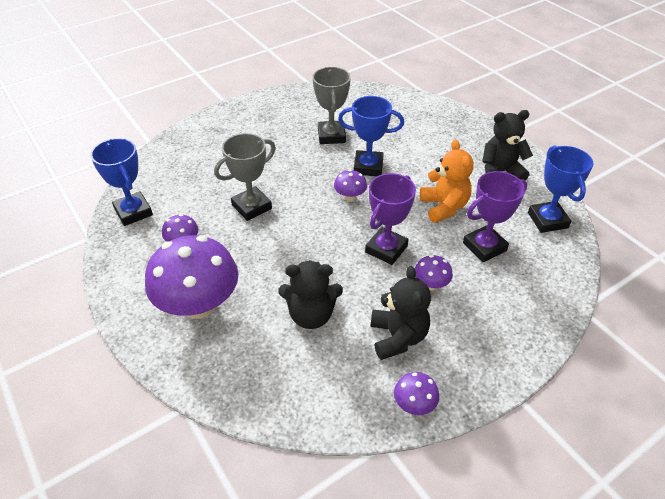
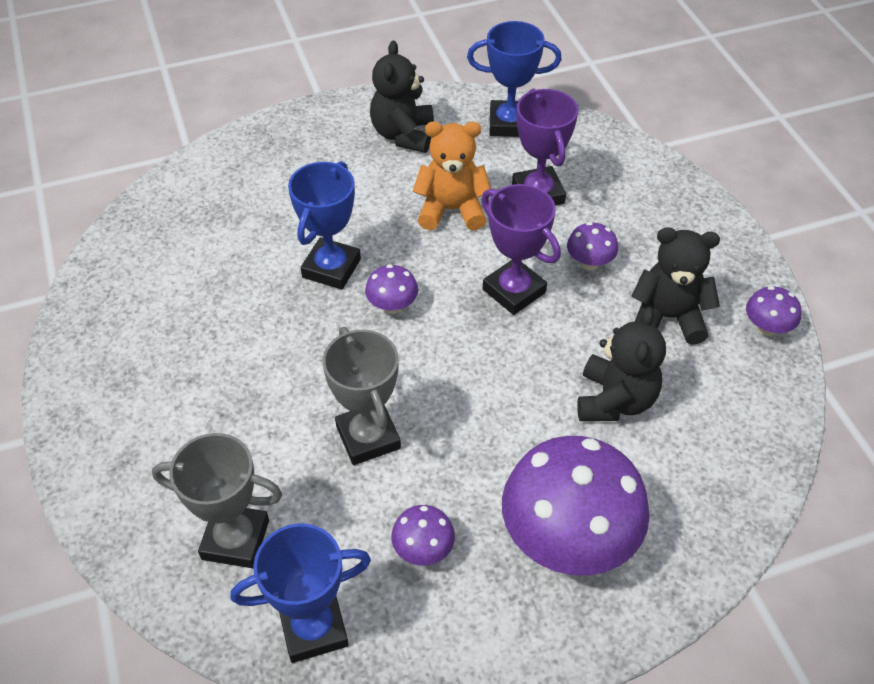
camera: 75 degrees left, 5 degrees up
(331, 136) = (230, 296): grey trophy -> grey trophy (235, 539)

